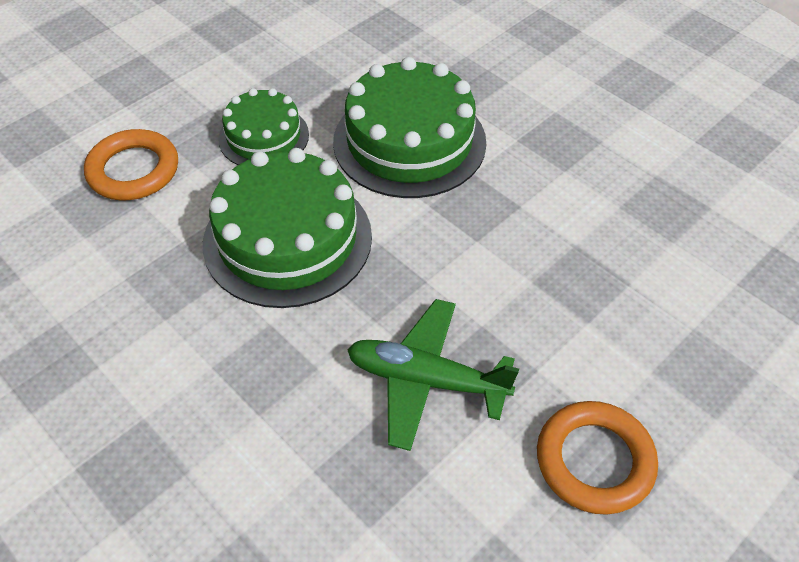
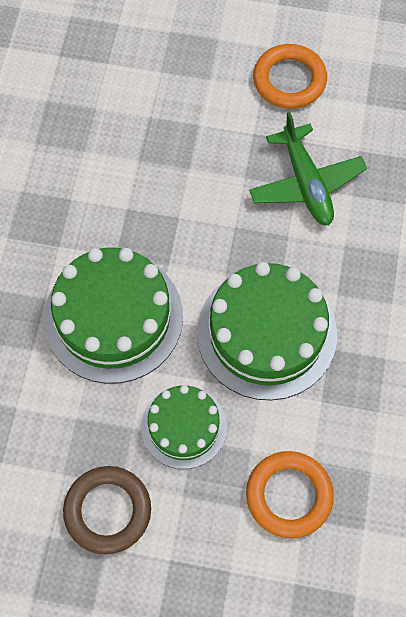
camera: 125 degrees left, 15 degrees up
(248, 64) = (107, 511): none -> brown ring

